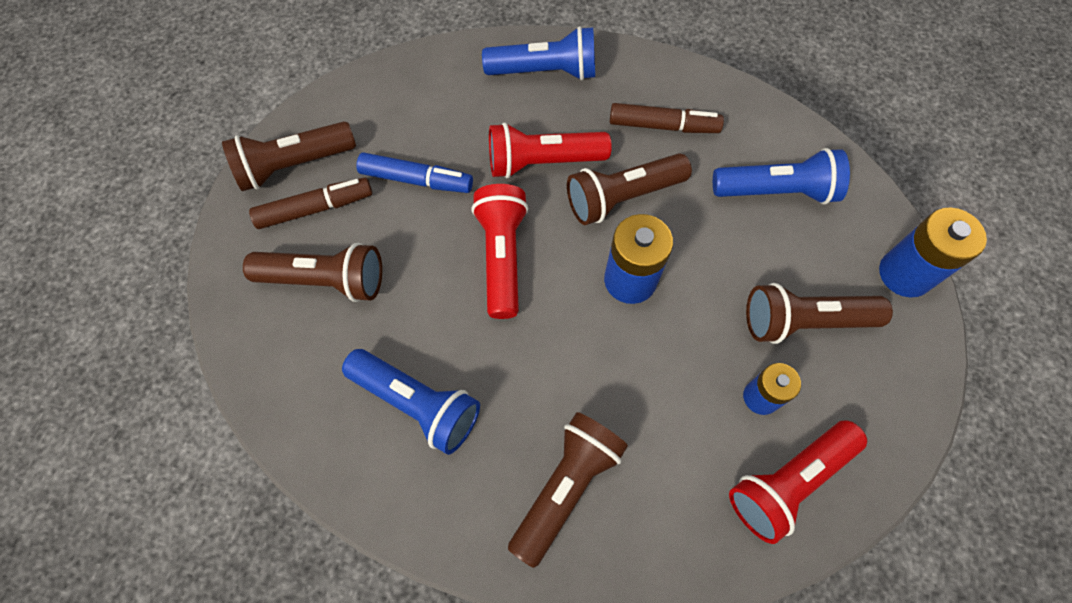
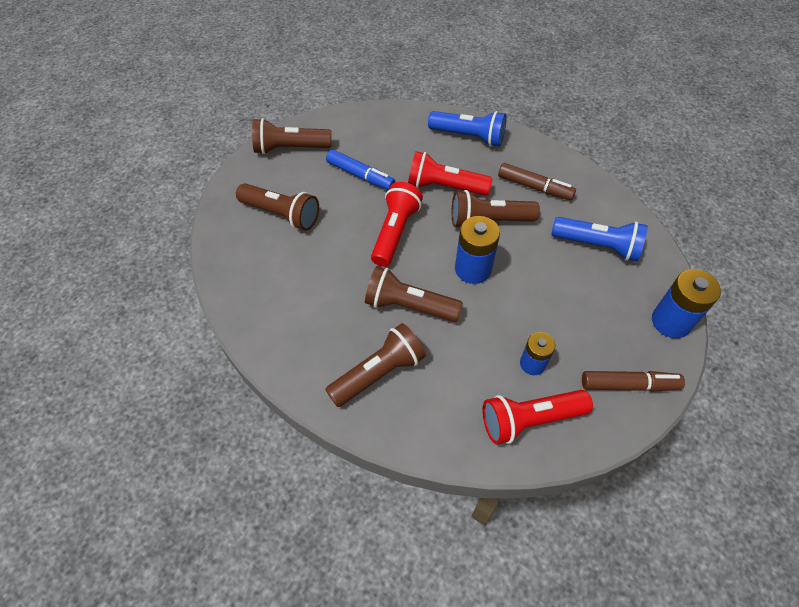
camera: 20 degrees right, 10 degrees down
(315, 208) = (293, 174): brown marker -> brown marker (629, 385)
(417, 404) = (306, 297): blue flashlight -> none
(803, 321) = (583, 328): brown flashlight -> brown flashlight (409, 306)

